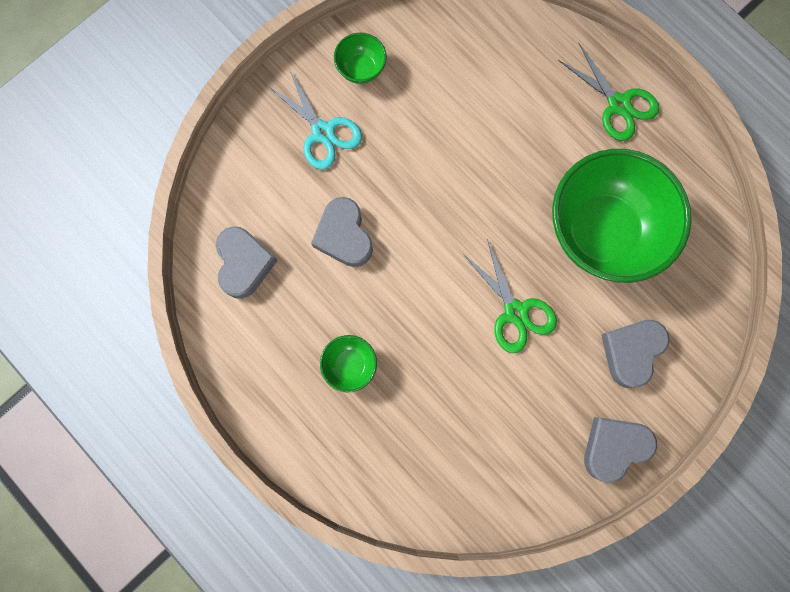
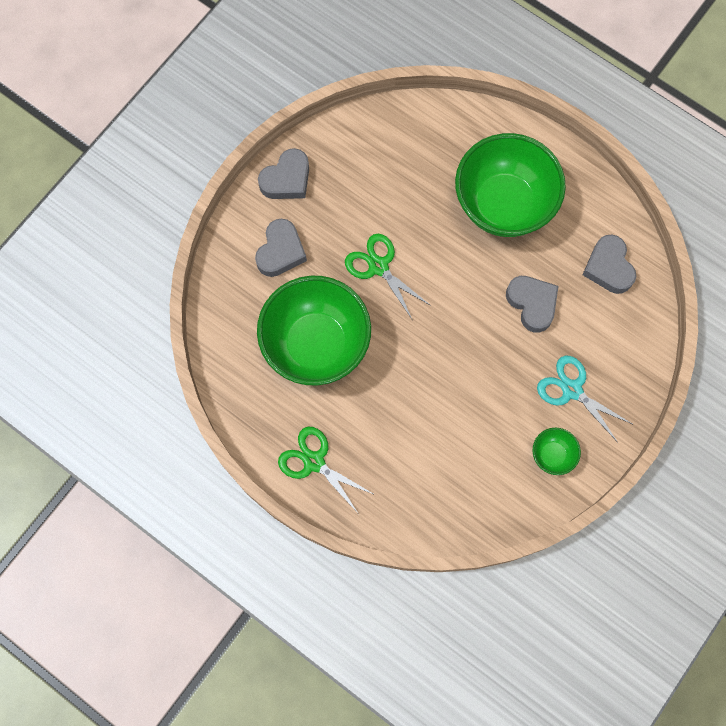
camera: 170 degrees right, 5 degrees down
(350, 365) = (503, 204): green bowl -> green bowl, size x2.37

